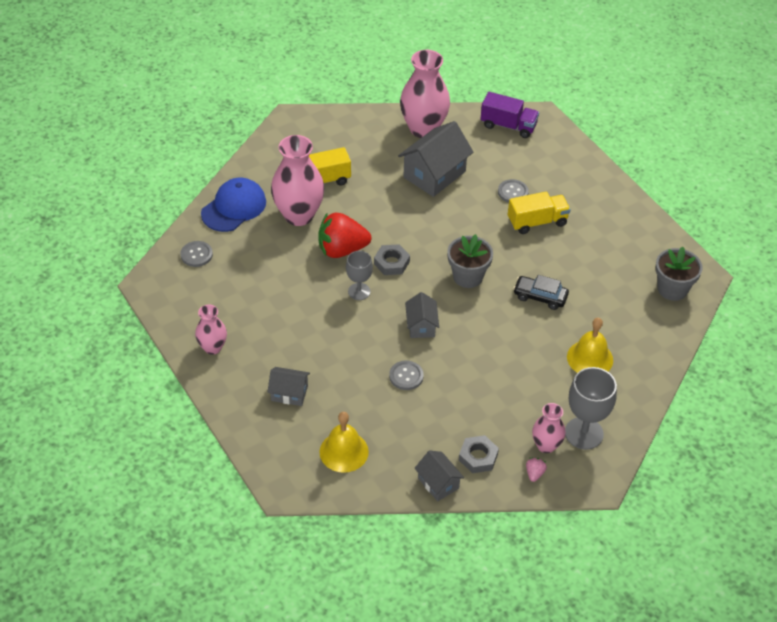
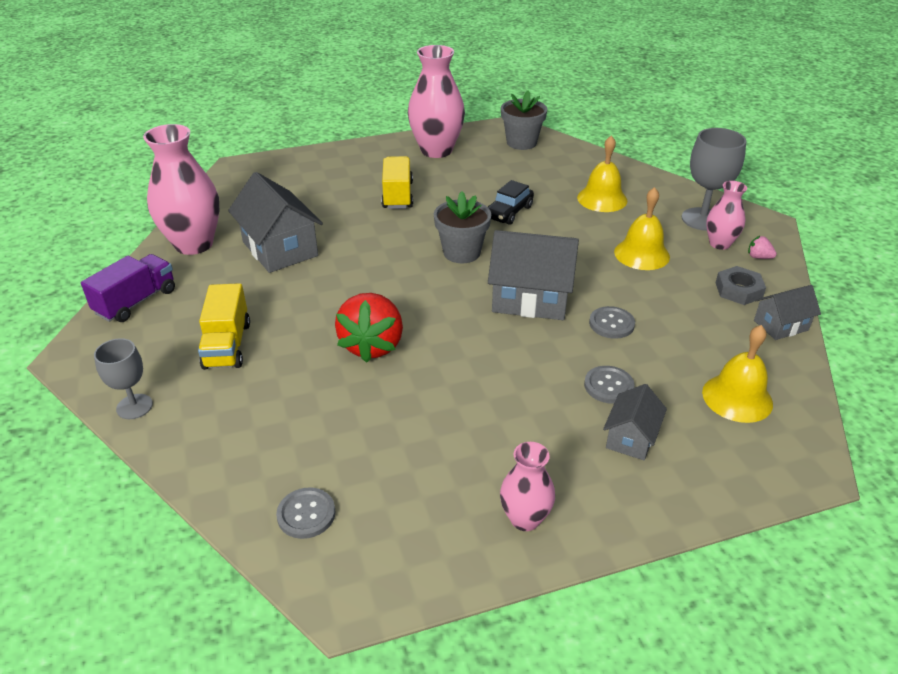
camera: 75 degrees left, 10 degrees down
(234, 207) = (223, 449): blue cap -> none
(299, 215) = (283, 378): pink vase -> pink vase (436, 150)
(359, 291) = (456, 341): grey goblet -> grey goblet (134, 406)
(391, 263) = (415, 306): grey nut -> none
(421, 326) = (530, 299): grey house -> grey house, size x1.79
(508, 126) = (236, 187): purple truck -> purple truck (136, 302)
(508, 391) = (641, 254): none -> yellow bell
(513, 192) = (343, 202): grey button -> grey button (608, 386)

